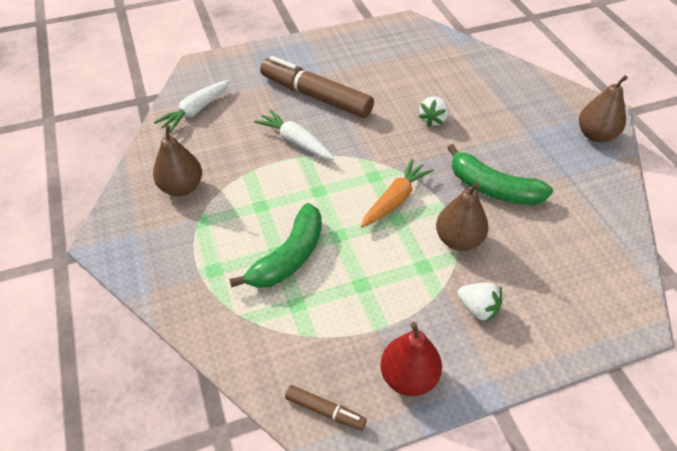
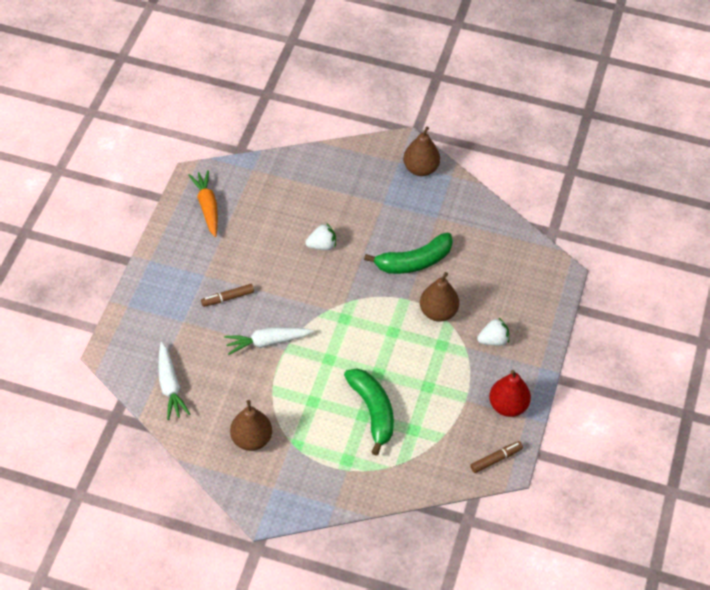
camera: 55 degrees left, 5 degrees up
(315, 96) = (228, 298): brown marker -> brown marker, size x0.45
(395, 200) = (376, 321): orange carrot -> orange carrot (207, 207)
(433, 120) = (322, 245): white strawberry -> white strawberry turned 75 degrees counterclockwise

